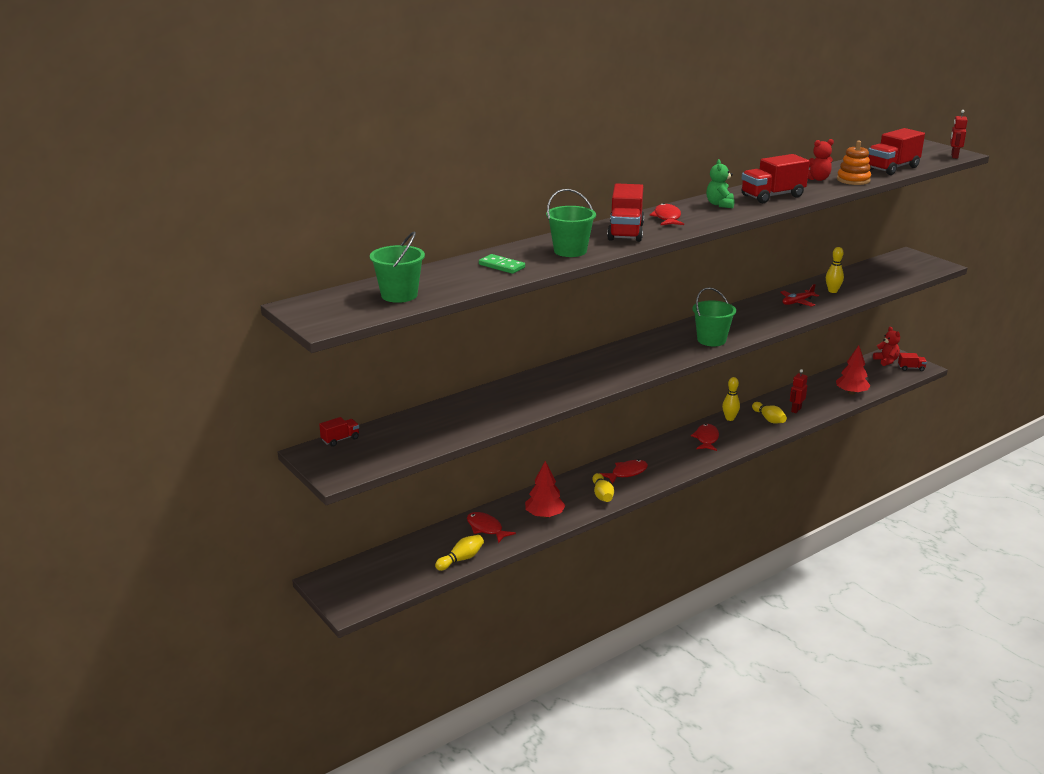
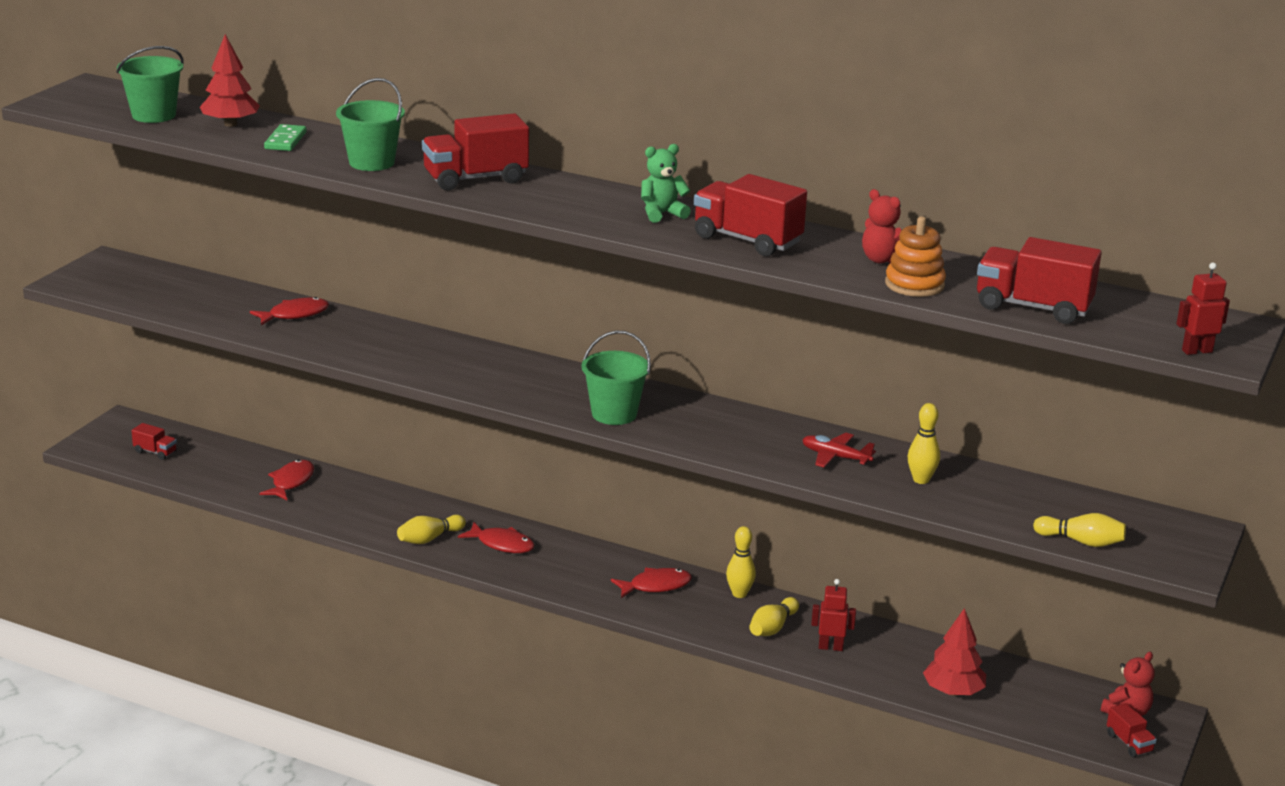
camera: 60 degrees right, 0 degrees up
(340, 439) = (145, 265): red truck -> red truck (155, 452)
(461, 559) = (215, 483): yellow bowling pin -> yellow bowling pin (1081, 541)
(544, 515) = (349, 511): red tree -> red tree (230, 124)
(667, 218) = (562, 192): red fish -> red fish (294, 315)

